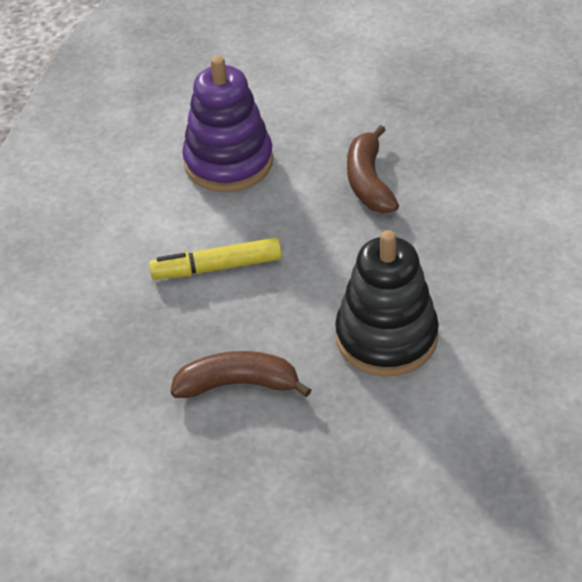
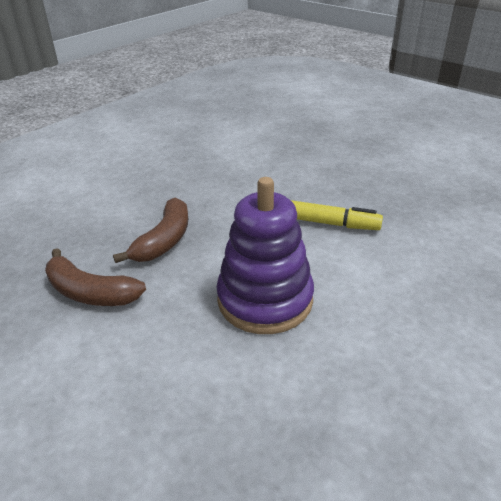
camera: 155 degrees left, 10 degrees down
(238, 384) = (345, 165): brown banana -> brown banana (90, 292)
(386, 337) = (243, 160): black stacking toy -> none

